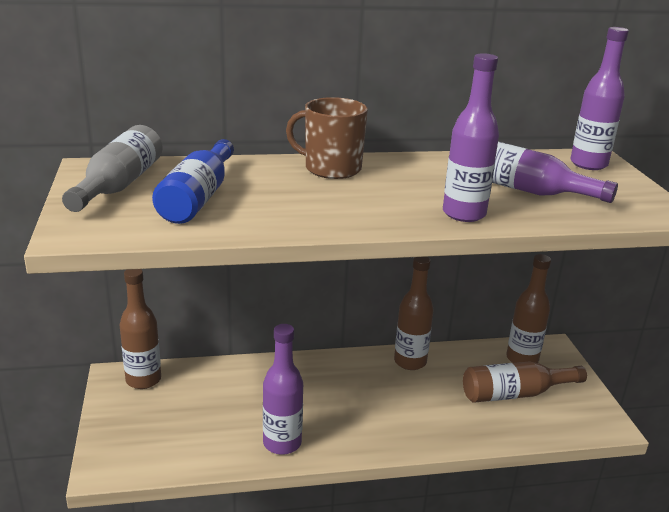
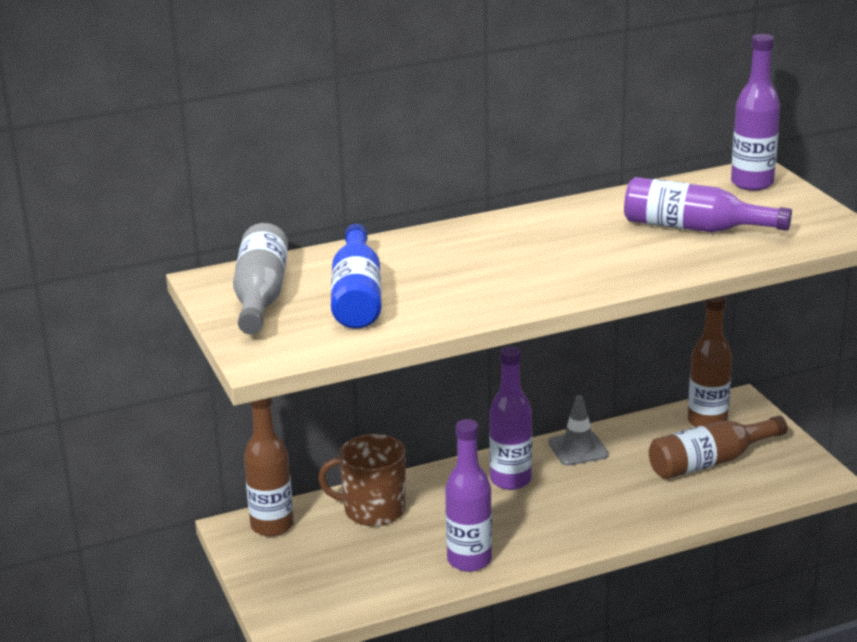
camera: 10 degrees left, 0 degrees up
(331, 168) = (476, 237): brown mug -> brown mug (373, 510)
(410, 362) = (578, 449): brown bottle -> grey traffic cone
(464, 214) = (642, 267): purple bottle -> purple bottle (510, 480)

